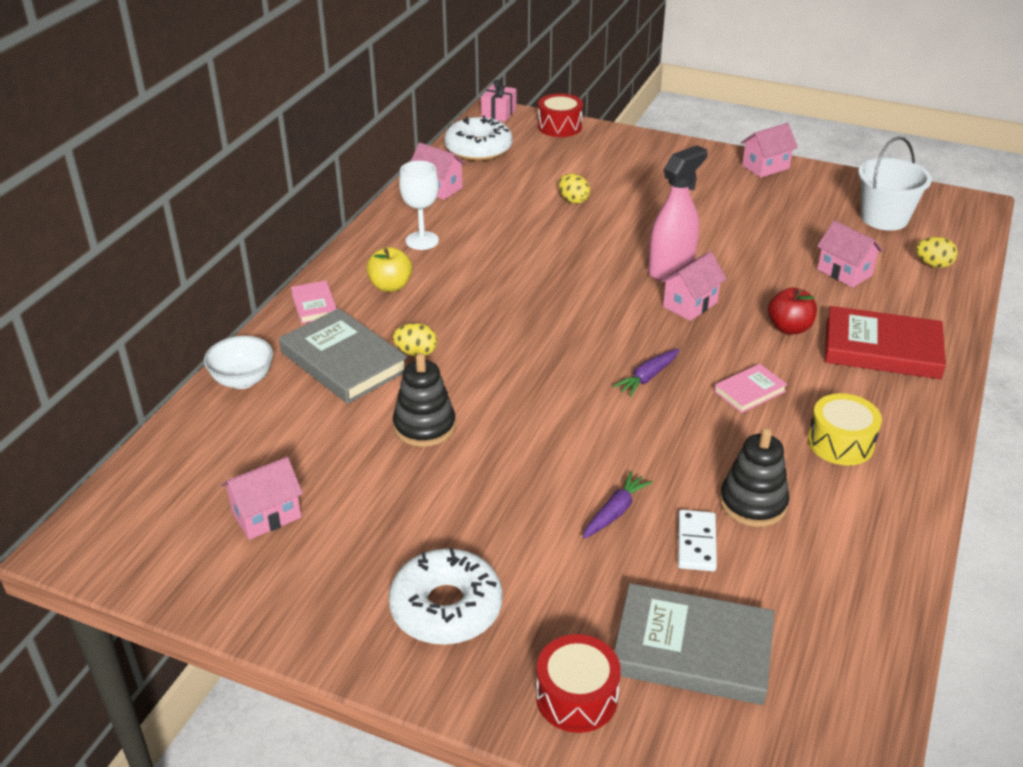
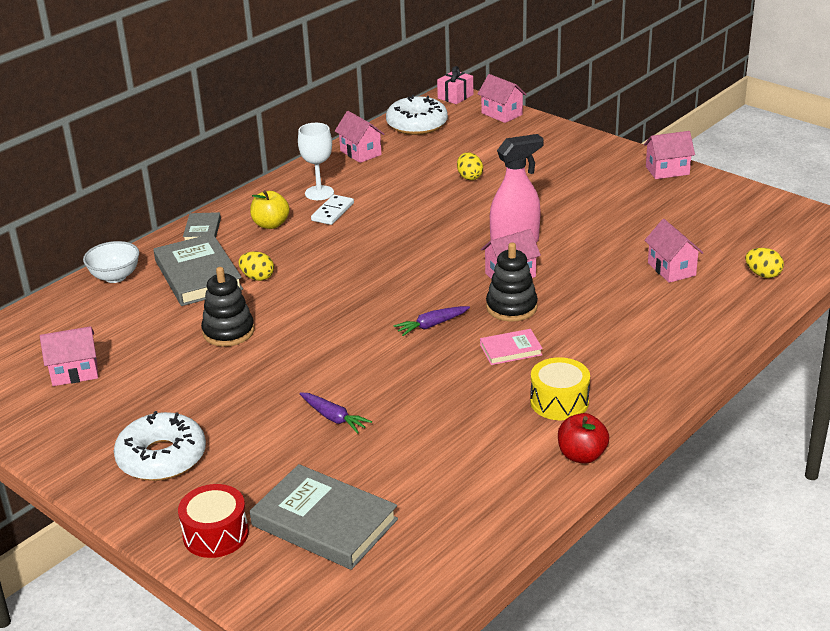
camera: 20 degrees right, 5 degrees down
(314, 305) = (202, 230): pink book -> grey book
(559, 126) = (501, 114): red drum -> pink house
(615, 512) = (333, 418): purple carrot -> purple carrot turned 75 degrees clockwise
(696, 543) = (382, 451): white domino -> white domino (332, 212)
(753, 503) = (449, 432): black stacking toy -> black stacking toy (511, 307)
(789, 328) = (584, 306): red apple -> red apple (581, 455)
(882, 349) = (656, 336): red book -> none
(884, 218) = (747, 229): white bucket -> none

